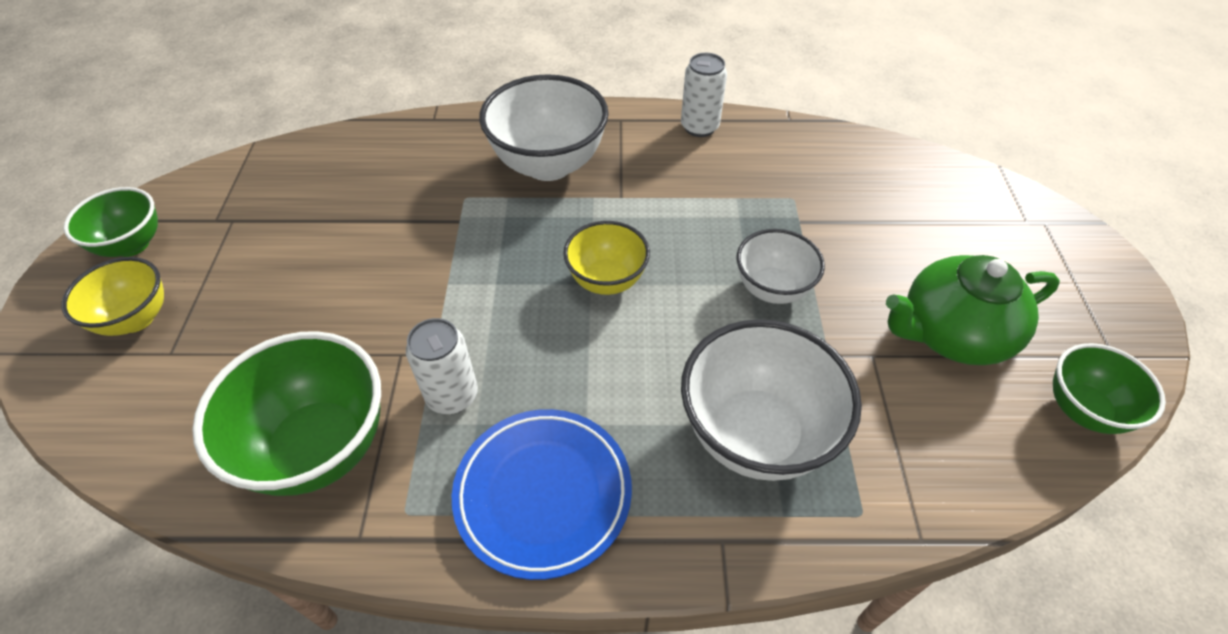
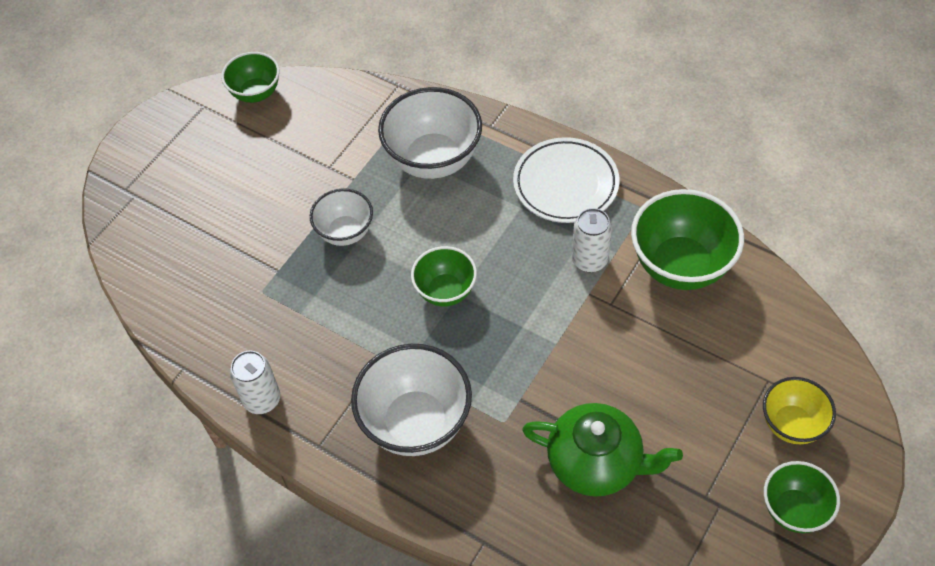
camera: 145 degrees left, 5 degrees up
(543, 494) = (565, 184): blue plate -> white plate
(607, 280) = (445, 291): yellow bowl -> green bowl
(951, 334) = (272, 157): green teapot -> green teapot (596, 463)

